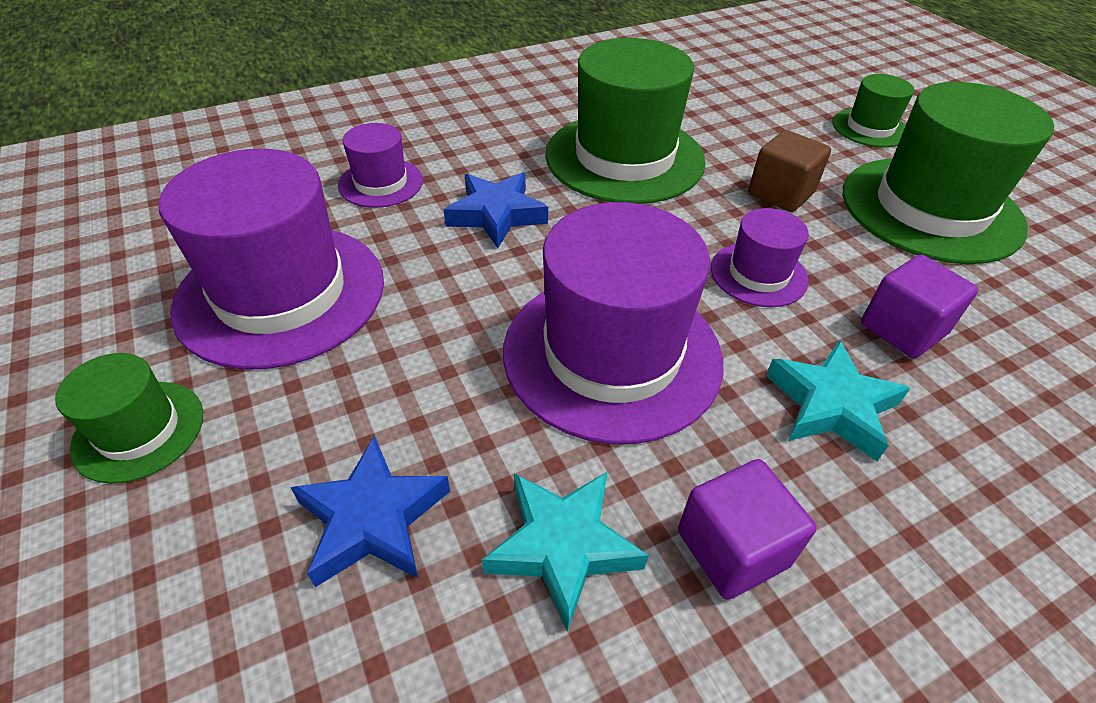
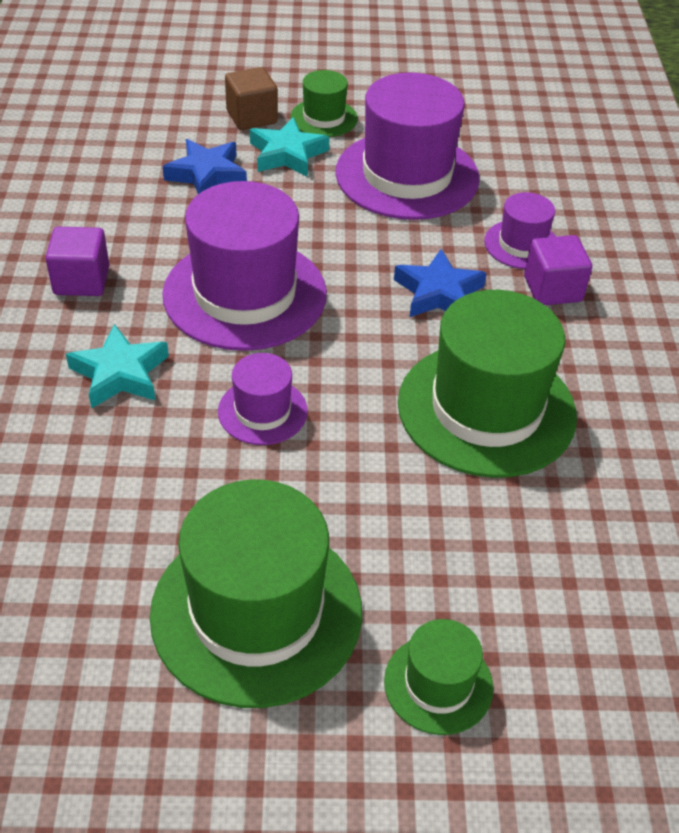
camera: 115 degrees right, 0 degrees up
(563, 546) = (137, 226): turquoise star -> turquoise star (287, 154)
(781, 193) = (358, 497): brown cube -> brown cube (252, 117)
(903, 329) = (142, 461): purple cube -> purple cube (552, 289)

